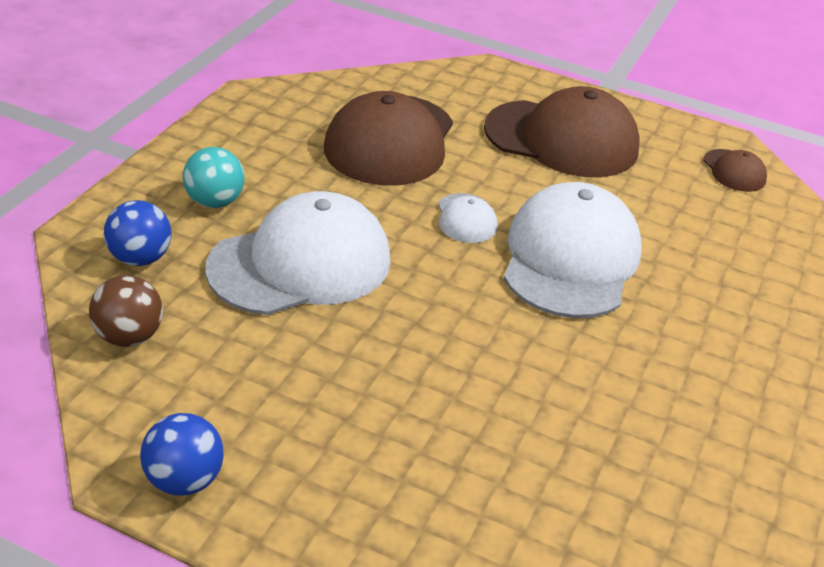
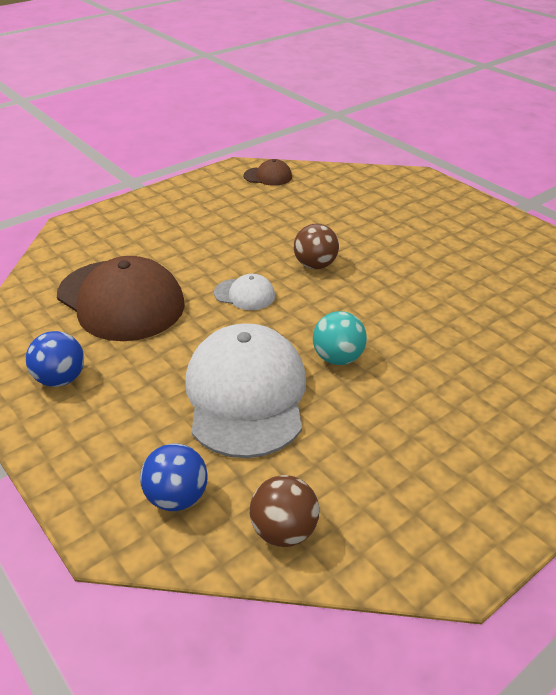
camera: 60 degrees left, 0 degrees up
(184, 480) = (472, 533): blue ball -> blue ball (60, 379)
(214, 202) = (127, 425): turquoise ball -> turquoise ball (338, 358)
(562, 139) = (185, 224): brown cap -> none
(570, 258) = (315, 265): white cap -> brown ball

